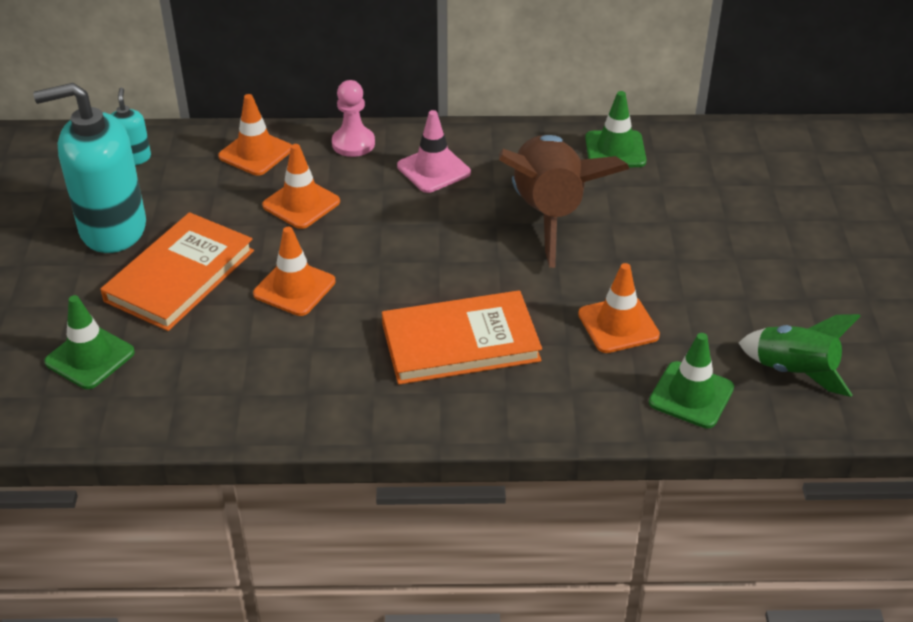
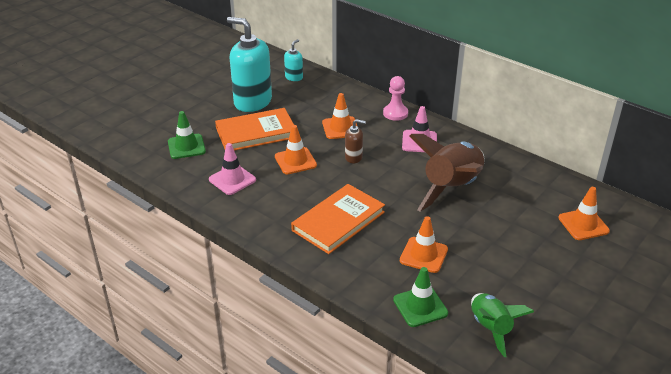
camera: 40 degrees right, 5 degrees down
(232, 369) = (232, 180): none -> pink traffic cone
(255, 153) = (346, 98): orange traffic cone -> orange traffic cone (583, 224)
(372, 238) = (353, 157): none -> brown soap dispenser
(460, 343) = (338, 221): orange book -> orange book turned 75 degrees counterclockwise
(615, 150) = (526, 175): green traffic cone -> none

